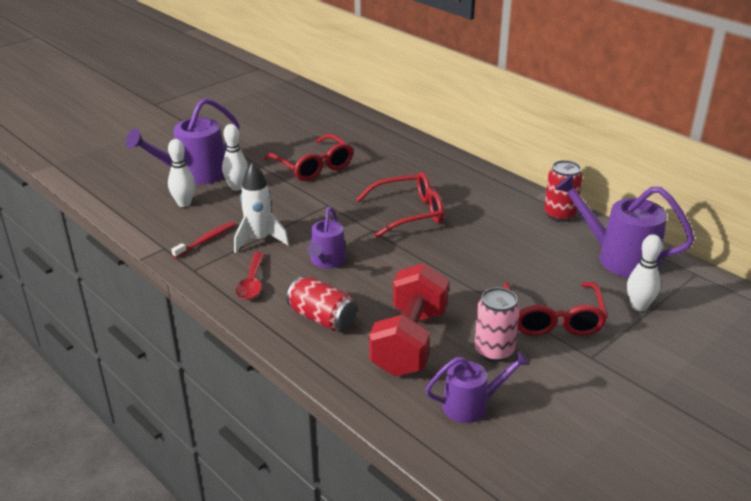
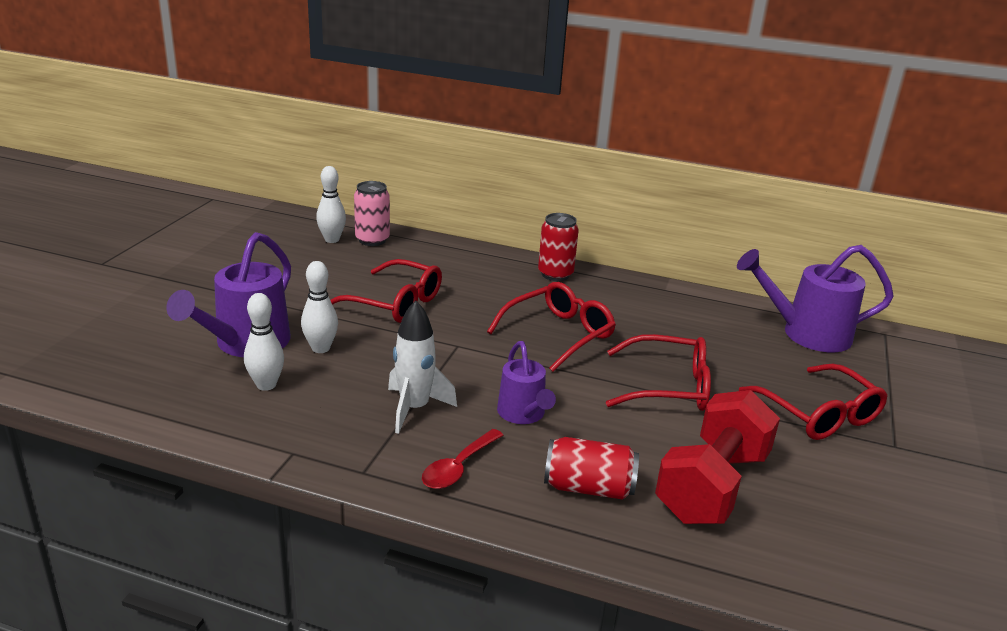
camera: 30 degrees left, 5 degrees down
(206, 240) = (343, 427): red toothbrush -> none
(252, 283) = (458, 467): red spoon -> red spoon turned 60 degrees clockwise
(409, 342) = (712, 486): red dumbbell -> red dumbbell turned 45 degrees clockwise
(452, 269) = (667, 386): none -> red glasses
(472, 405) = (850, 540): purple watering can -> none
(494, 351) = (804, 469): pink can -> pink can (372, 240)
(559, 214) = (709, 302): red can -> red can (555, 274)
(639, 306) = (875, 379): white bowling pin -> white bowling pin (332, 240)

